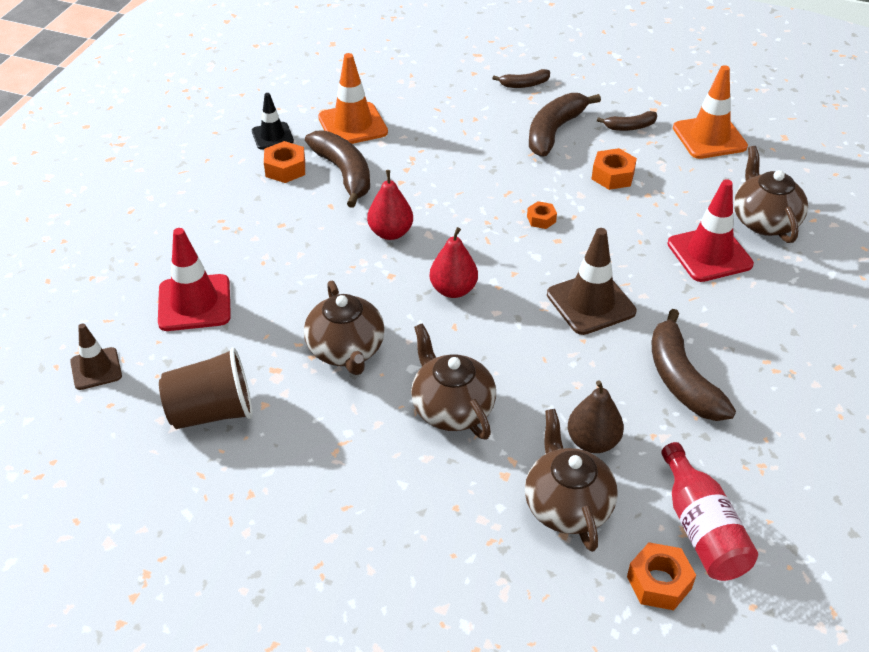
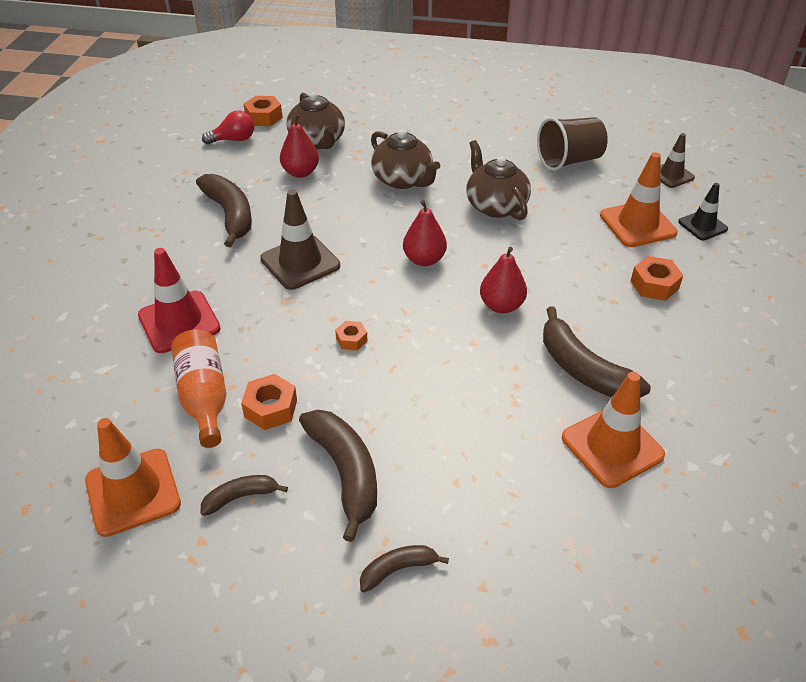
camera: 170 degrees right, 0 degrees up
(194, 303) = (637, 224): red traffic cone -> orange traffic cone
(272, 136) = (699, 413): black traffic cone -> black traffic cone (702, 225)
(285, 169) = (652, 367): orange nut -> orange nut (654, 285)
(554, 131) = (345, 473): brown banana -> brown banana turned 45 degrees counterclockwise
(593, 441) = (300, 172): brown pear -> red pear
(670, 190) = (204, 397): none -> orange bottle
(701, 529) = (234, 140): red bottle -> red light bulb
(764, 221) = (107, 368): brown teapot -> none

